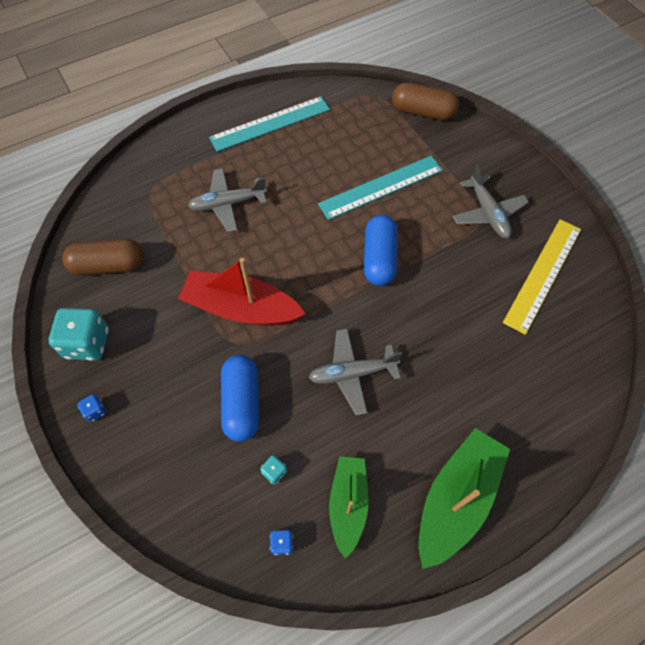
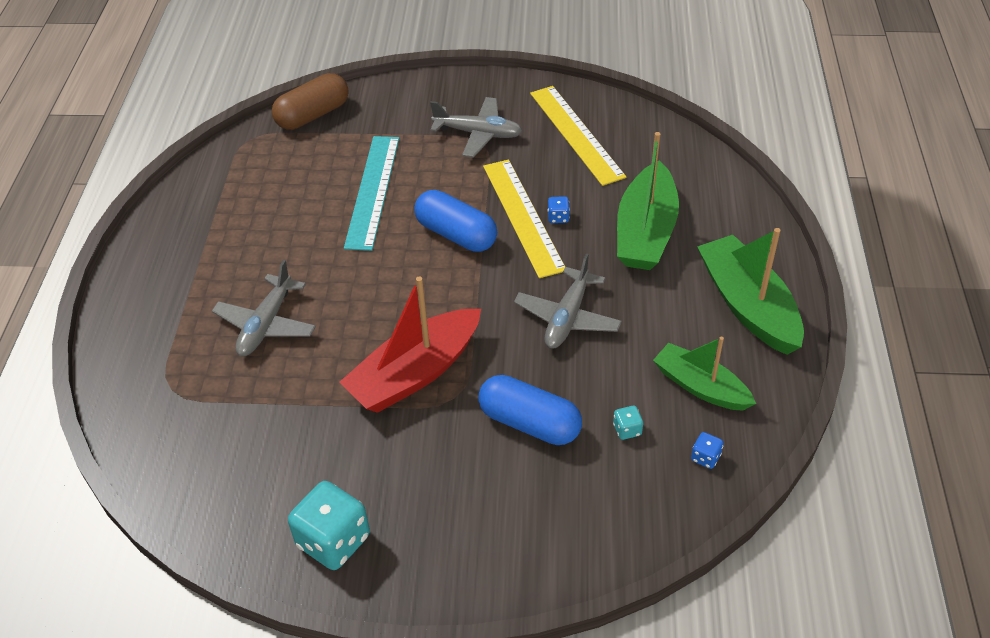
camera: 55 degrees left, 15 degrees down
(95, 411) = (432, 568): blue dice -> blue dice (558, 217)
(109, 265) = (241, 475): brown capsule -> none
(270, 123) = (193, 237): turquoise ruler -> none
(428, 289) = (523, 216): none -> yellow ruler
(478, 380) = (645, 232): none -> green boat

